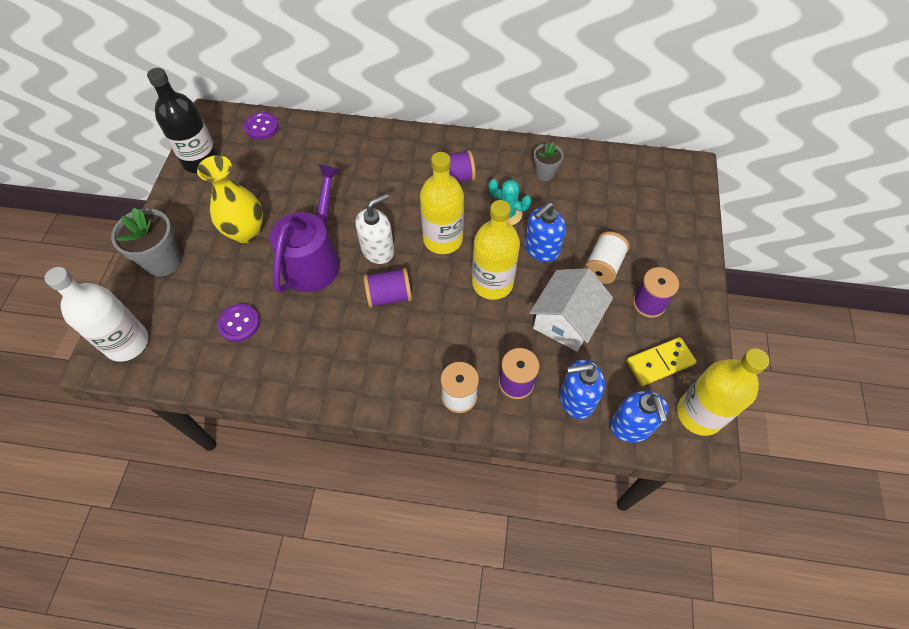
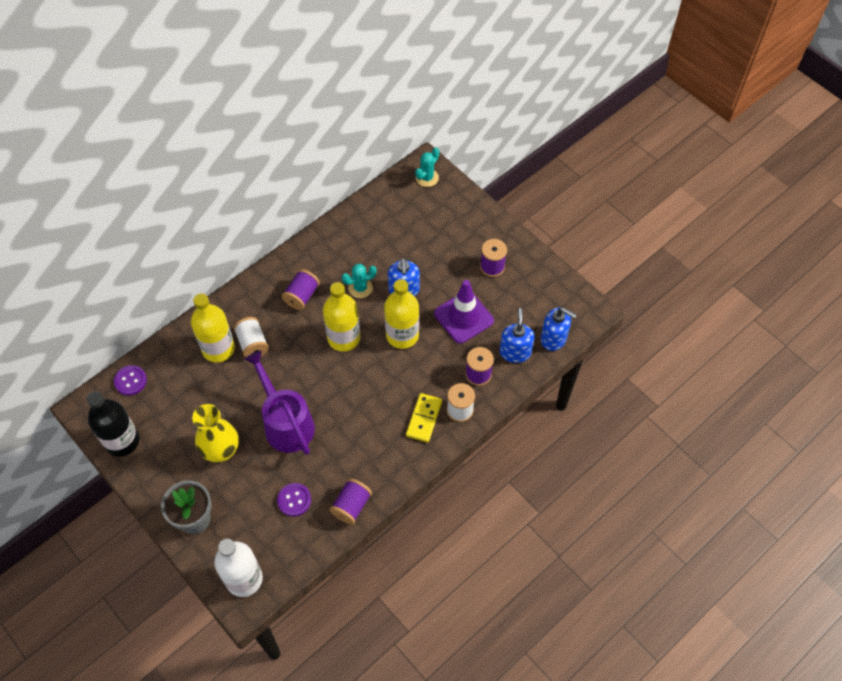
camera: 50 degrees left, 0 degrees up
(378, 250) = (315, 380): white soap dispenser -> none
(389, 296) = (357, 398): purple spool -> purple spool (351, 506)
(544, 173) = (350, 242): grey flower pot -> none
(566, 321) = (463, 317): white house -> purple traffic cone
(576, 399) = (515, 352): blue soap dispenser -> blue soap dispenser turned 150 degrees clockwise
(603, 266) = (447, 268): white spool -> white spool (252, 344)
(660, 362) = (531, 293): yellow domino -> yellow domino (424, 418)
(678, 179) = (427, 178): none -> turquoise cactus
(699, 414) = (575, 300): yellow bottle -> yellow bottle (218, 348)

